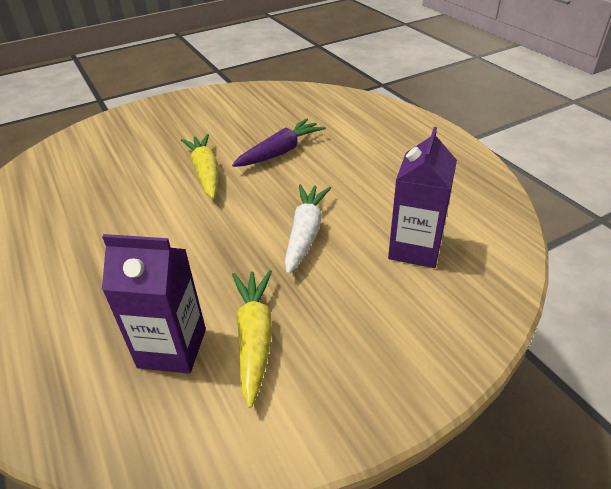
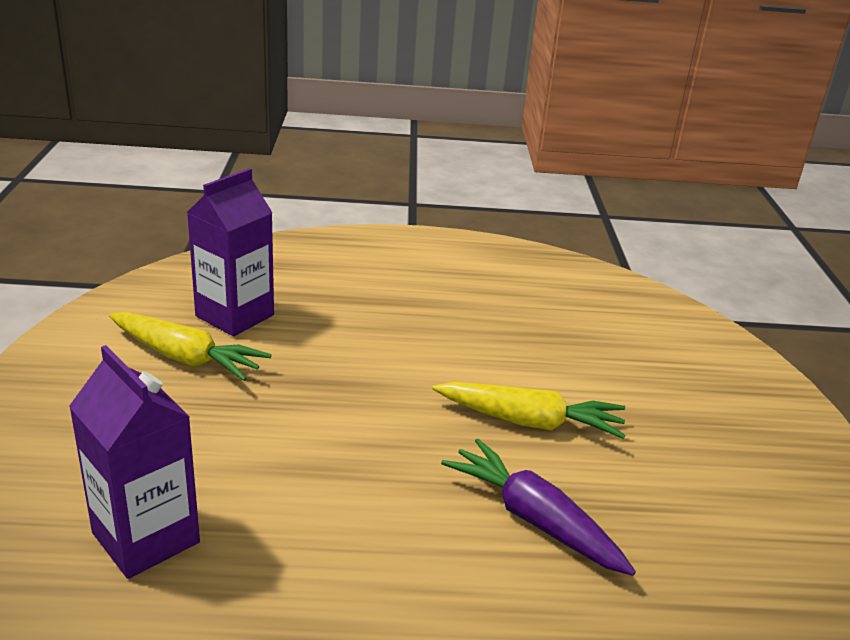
camera: 115 degrees right, 10 degrees down
(280, 152) = (534, 519): purple carrot -> purple carrot turned 150 degrees clockwise
(305, 233) = (295, 453): white carrot -> none

